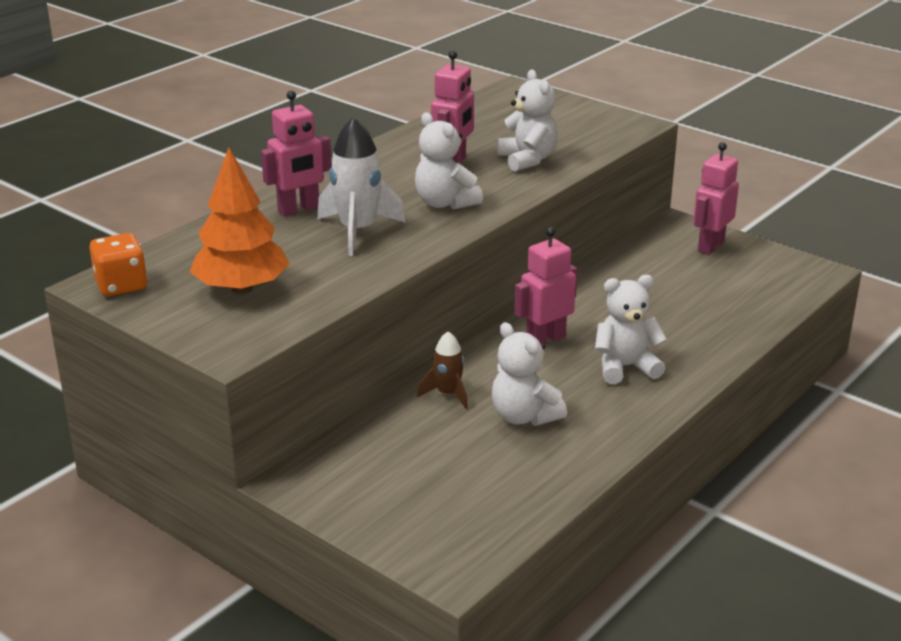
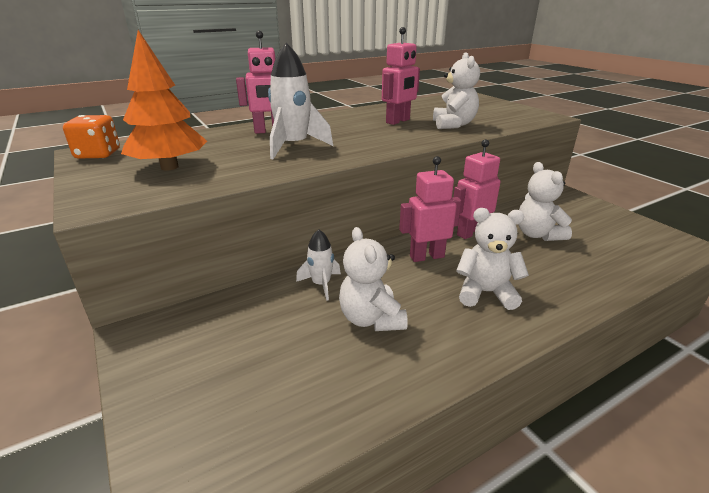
camera: 20 degrees right, 0 degrees up
(445, 203) = (373, 139): white teddy bear -> white teddy bear (537, 234)
(448, 394) = (321, 284): brown rocket -> white rocket
(710, 246) = (590, 212): pink robot -> pink robot (470, 233)

